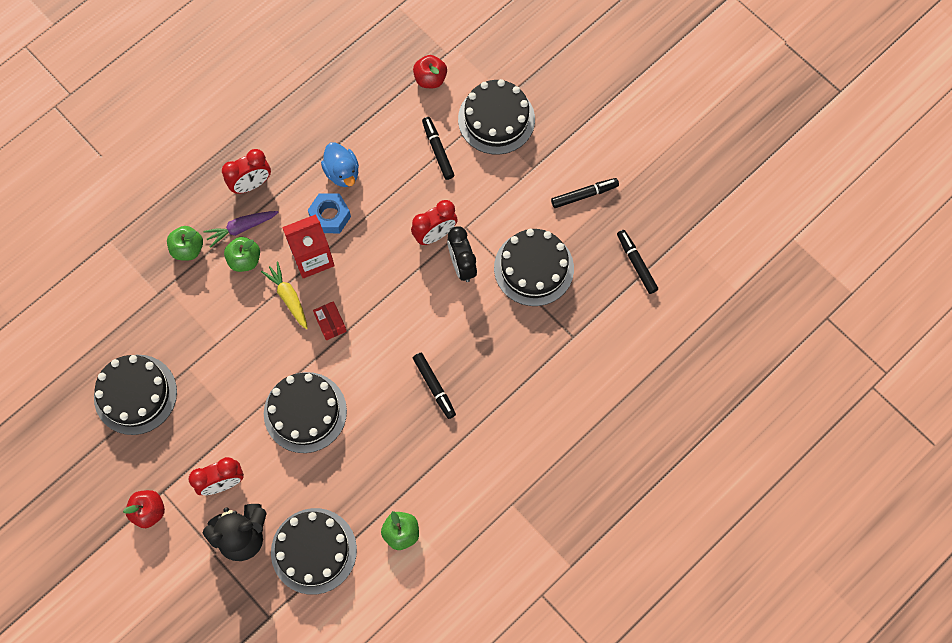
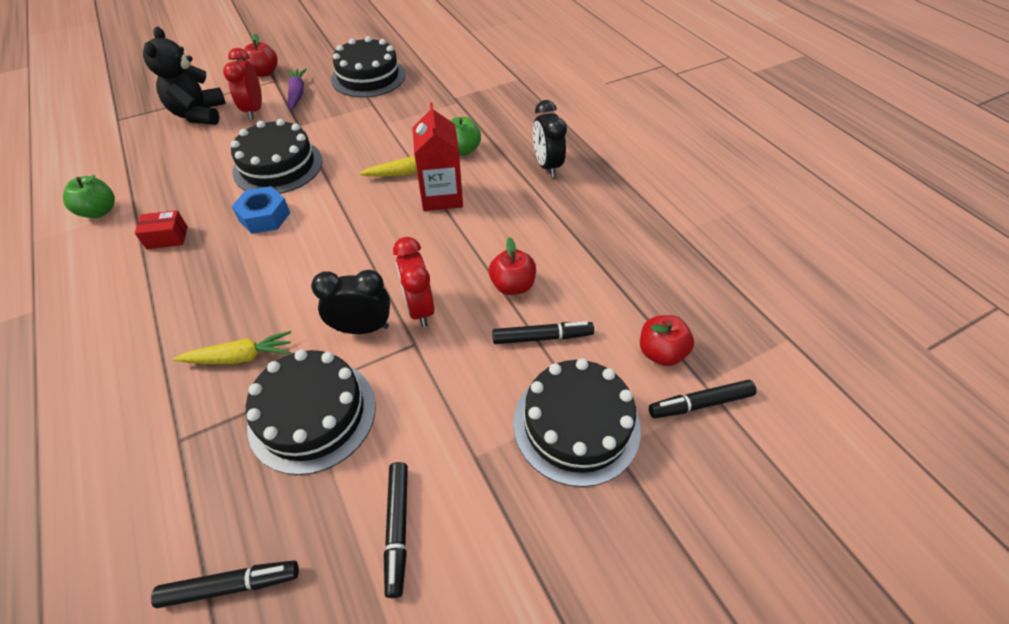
camera: 105 degrees right, 20 degrees down
(188, 249) = (491, 118): green apple -> none
(241, 228) = (498, 152): purple carrot -> purple carrot (297, 94)
(251, 184) = (547, 166): red clock -> black clock
(314, 551) = (144, 152): black cake -> none
(330, 216) = (485, 217): blue nut -> blue nut (264, 217)
(330, 323) = (358, 198): red box -> red box (167, 238)
(342, 172) = (538, 237): blue duck -> none
(397, 179) = (512, 286): none -> red apple
(434, 386) = (228, 268): black marker -> black marker (700, 403)
(507, 333) = (240, 357): none -> yellow carrot

